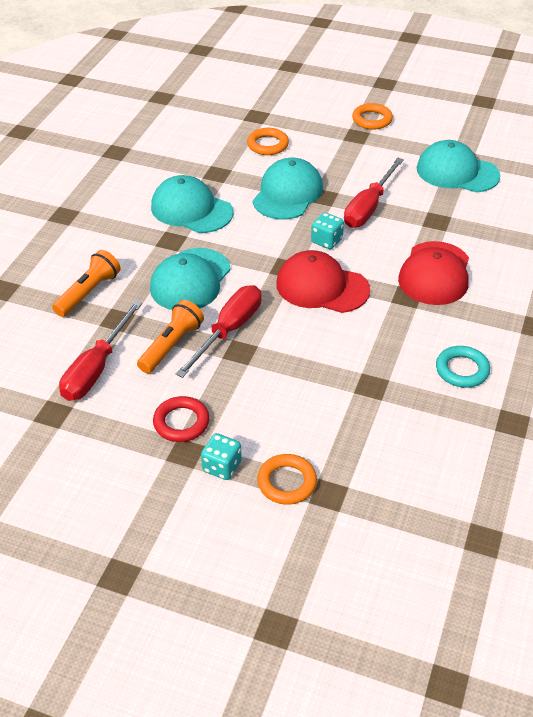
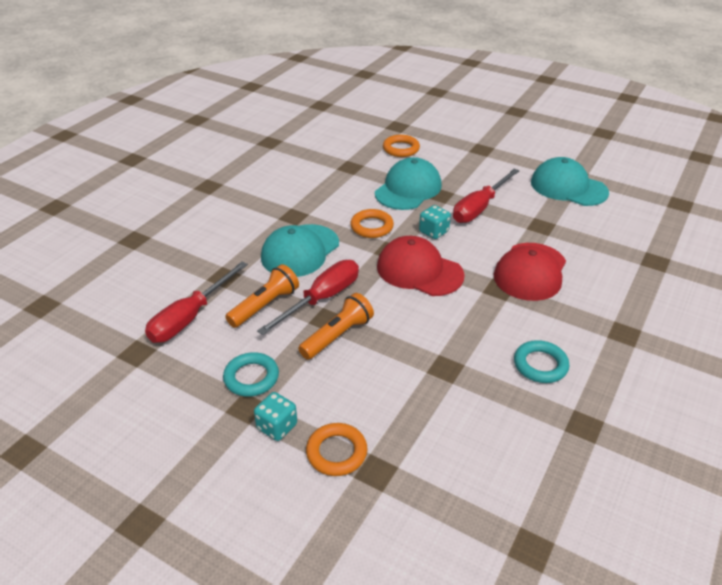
camera: 10 degrees right, 5 degrees down
(88, 292) = (206, 251): orange flashlight -> orange flashlight (337, 336)
(181, 422) = (251, 377): red ring -> turquoise ring
(191, 209) = (319, 193): turquoise cap -> none
(372, 120) = (498, 138): orange ring -> orange ring (371, 227)

